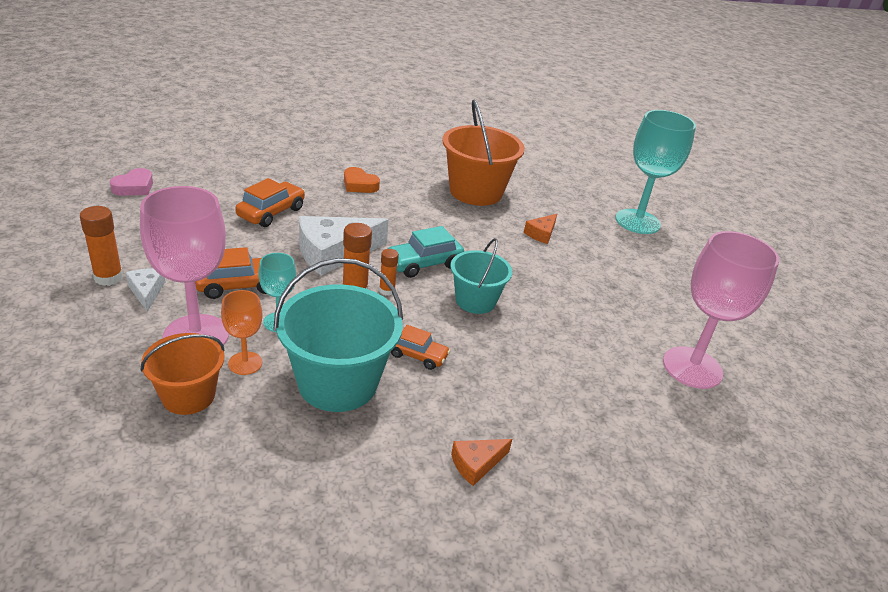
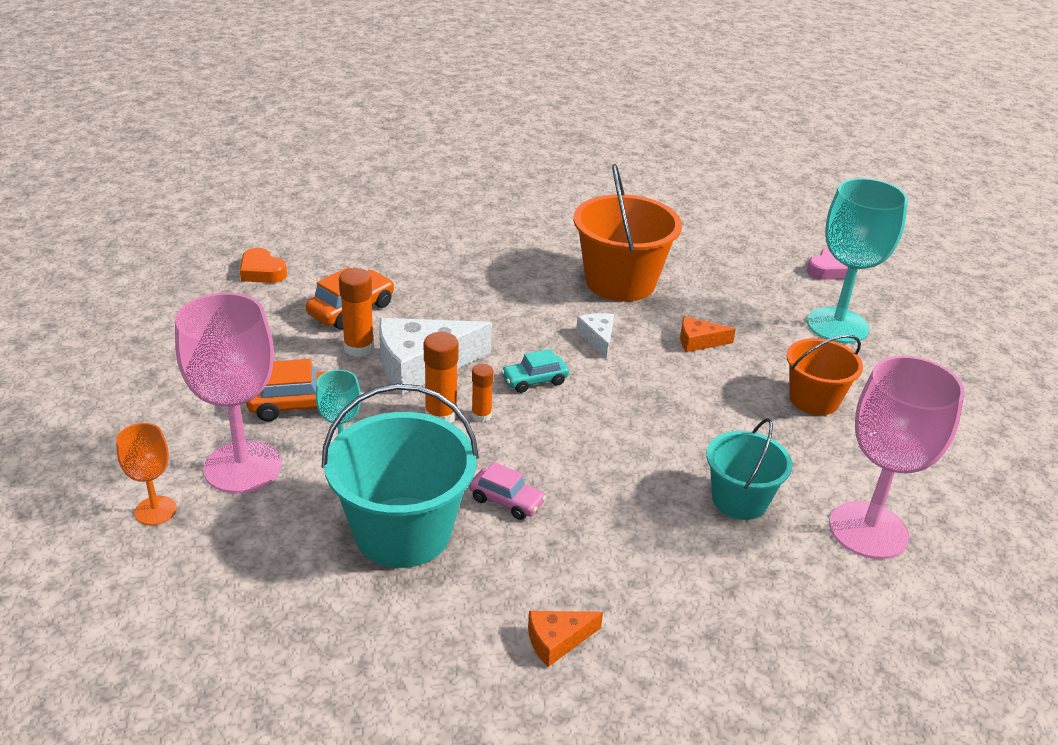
camera: 10 degrees right, 0 degrees up
(108, 277) = (149, 392): orange glue stick -> orange glue stick (359, 348)
(134, 187) = (190, 276): pink heart -> pink heart (829, 269)
(147, 292) = (191, 411): white cheese -> white cheese (597, 338)
(188, 396) = (226, 540): orange bucket -> orange bucket (814, 399)
(245, 363) = (296, 503): orange goblet -> orange goblet (155, 510)
(359, 185) = (468, 272): orange heart -> orange heart (262, 272)
(417, 355) = (506, 501): orange car -> pink car
(424, 264) = (534, 381): turquoise car -> turquoise car, size x0.66
(475, 301) = (593, 432): turquoise bucket -> turquoise bucket (739, 500)
(541, 234) = (698, 341): orange cheese -> orange cheese turned 45 degrees clockwise

